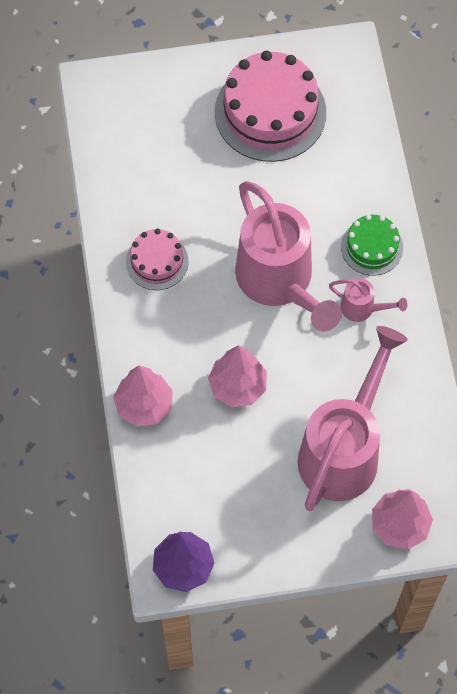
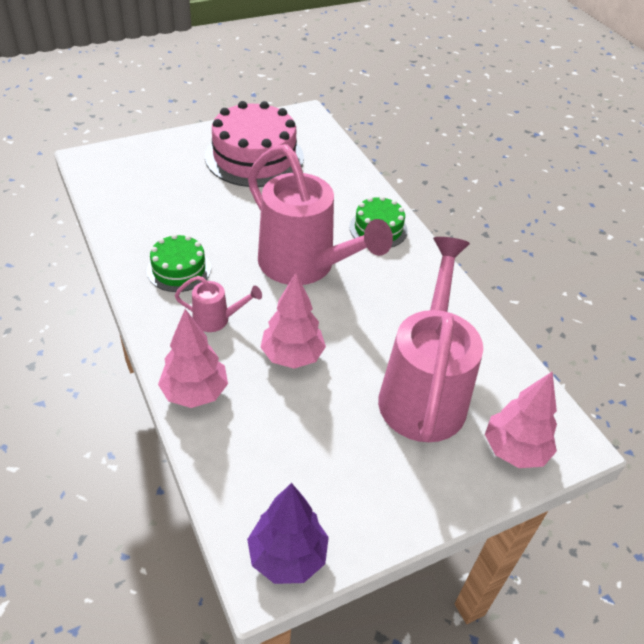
camera: 20 degrees left, 20 degrees down
(157, 261) = (179, 269): pink cake -> green cake
(362, 308) = (389, 273): pink watering can -> pink watering can (216, 319)

